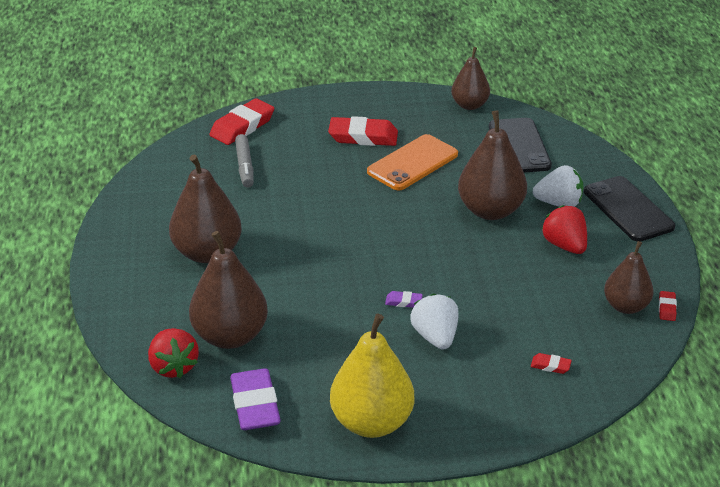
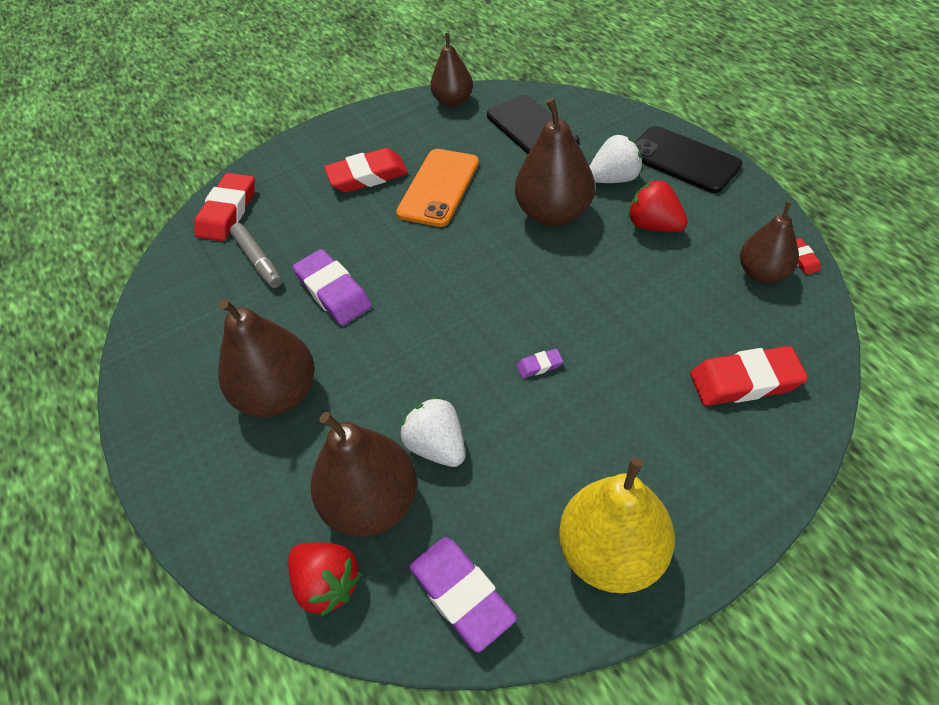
camera: 20 degrees left, 15 degrees up
(286, 204) = (333, 292): none -> purple eraser
(435, 337) = (603, 397): white strawberry -> white strawberry (437, 446)
(550, 366) = (745, 381): red eraser -> red eraser, size x2.24

